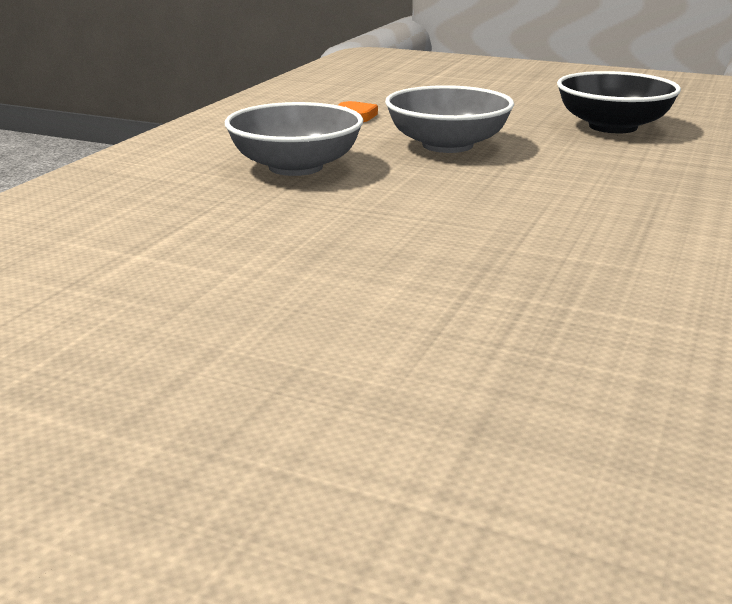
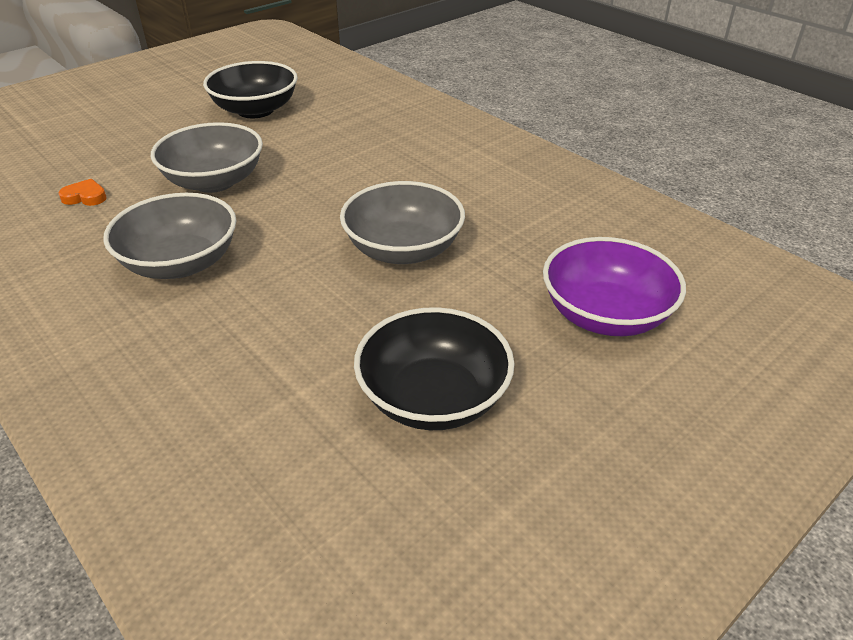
camera: 65 degrees left, 15 degrees up
(165, 320) = (433, 398): none -> black bowl
(436, 248) = (403, 249): none -> grey bowl
(438, 409) = (605, 315): none -> purple bowl

